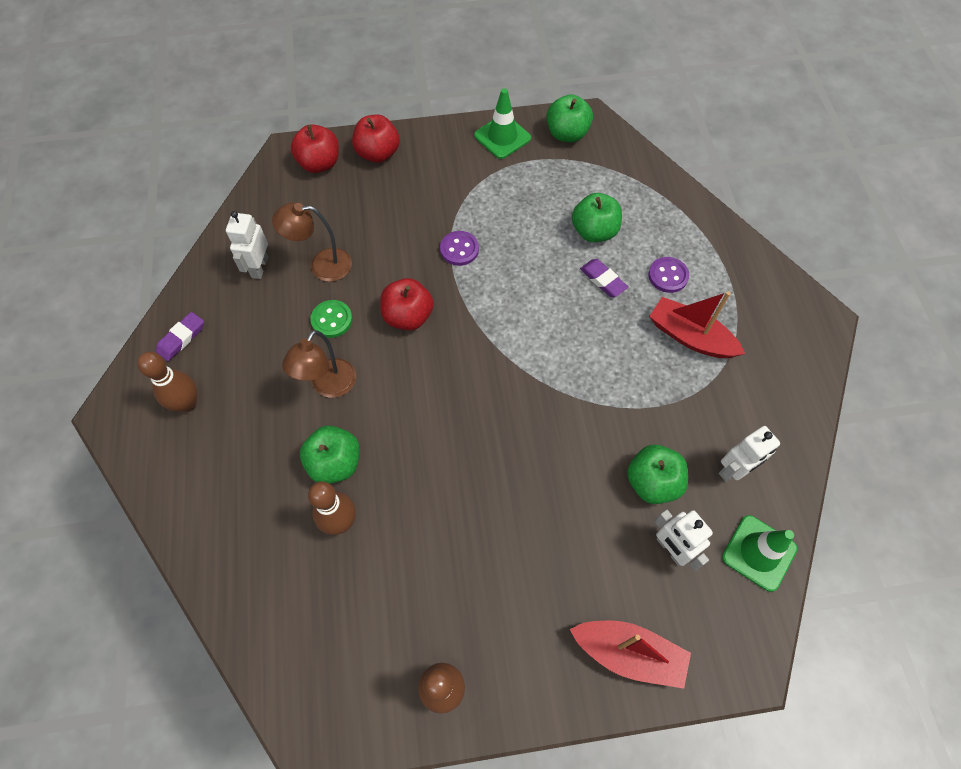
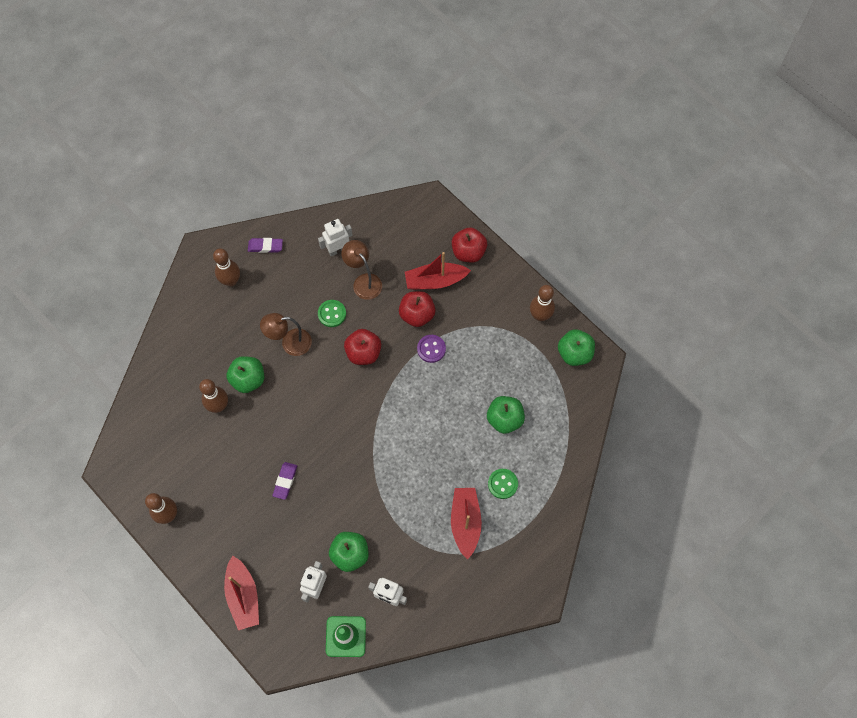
camera: 55 degrees right, 5 degrees up
(319, 163) = (435, 225): red apple -> red apple (417, 315)
(383, 200) = (435, 281): none -> red boat
(502, 137) = (540, 315): green traffic cone -> brown bowling pin
(603, 280) = (470, 447): purple eraser -> purple eraser (285, 481)
(668, 276) = (502, 484): purple button -> green button

